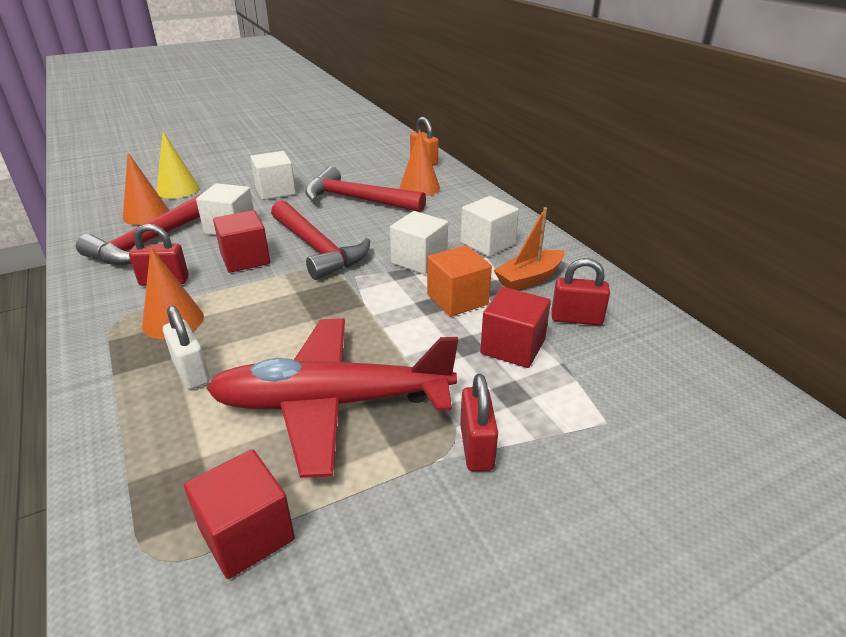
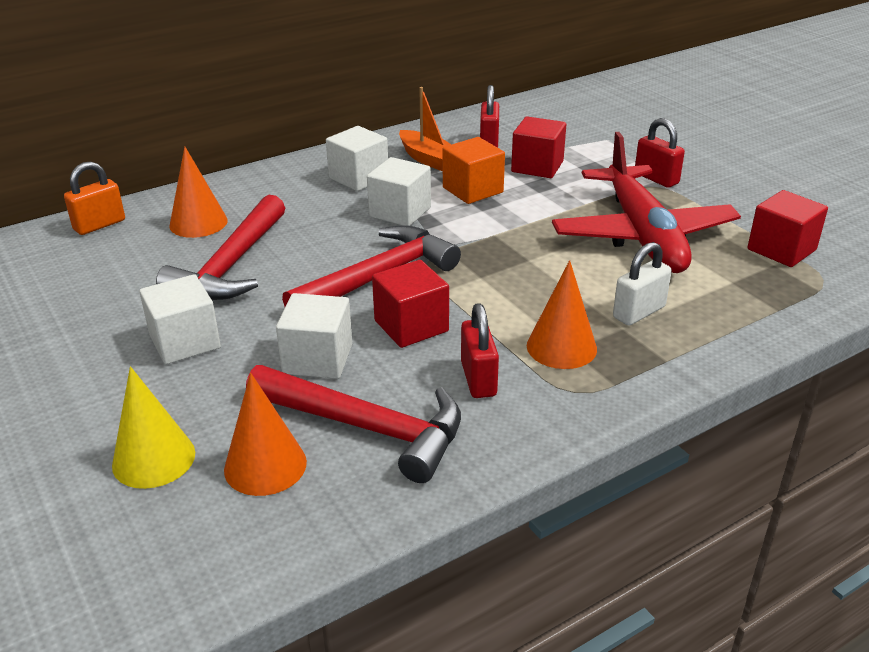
camera: 95 degrees left, 0 degrees up
(476, 447) = (656, 178): red padlock -> red padlock turned 60 degrees clockwise

